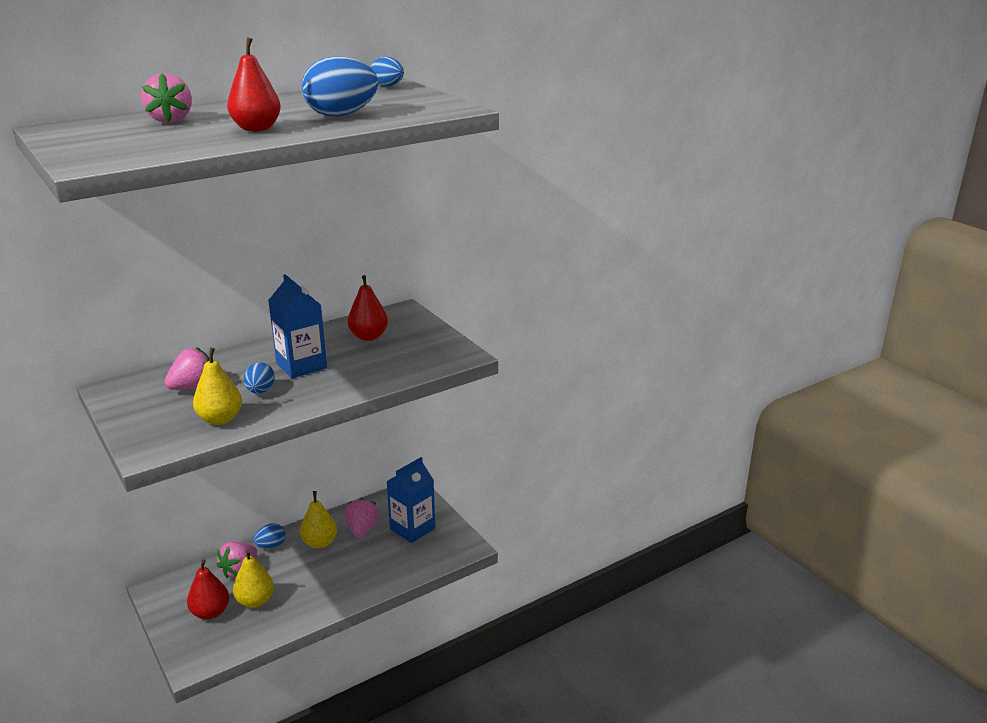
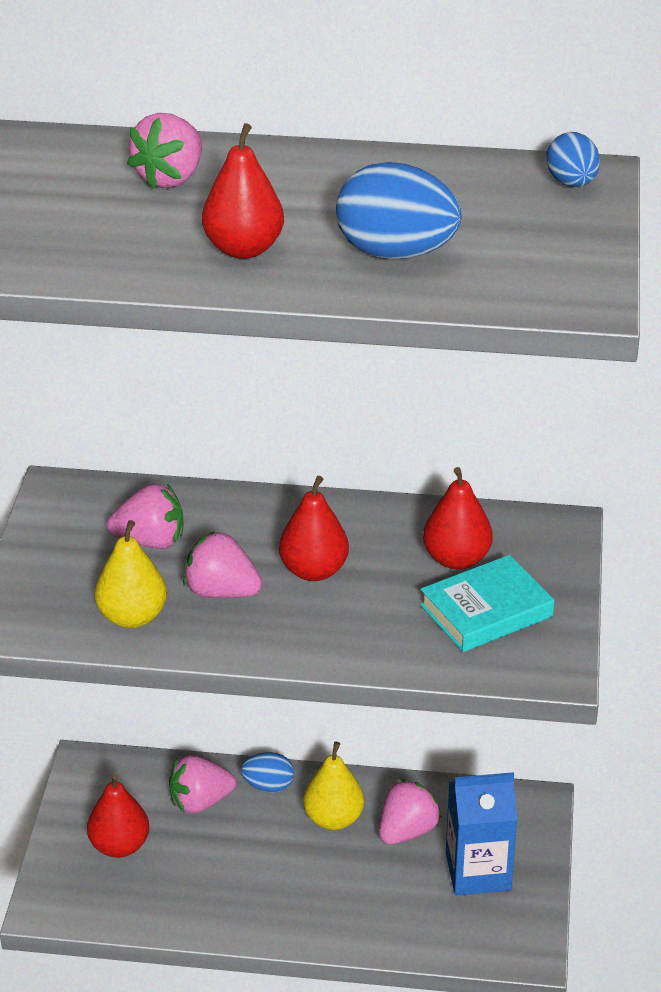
camera: 40 degrees right, 10 degrees up
(255, 601) = (183, 862): yellow pear -> none
(260, 391) = (221, 592): blue egg -> pink strawberry
(301, 366) = (314, 570): blue carton -> red pear
(406, 348) = (486, 611): none -> turquoise book

